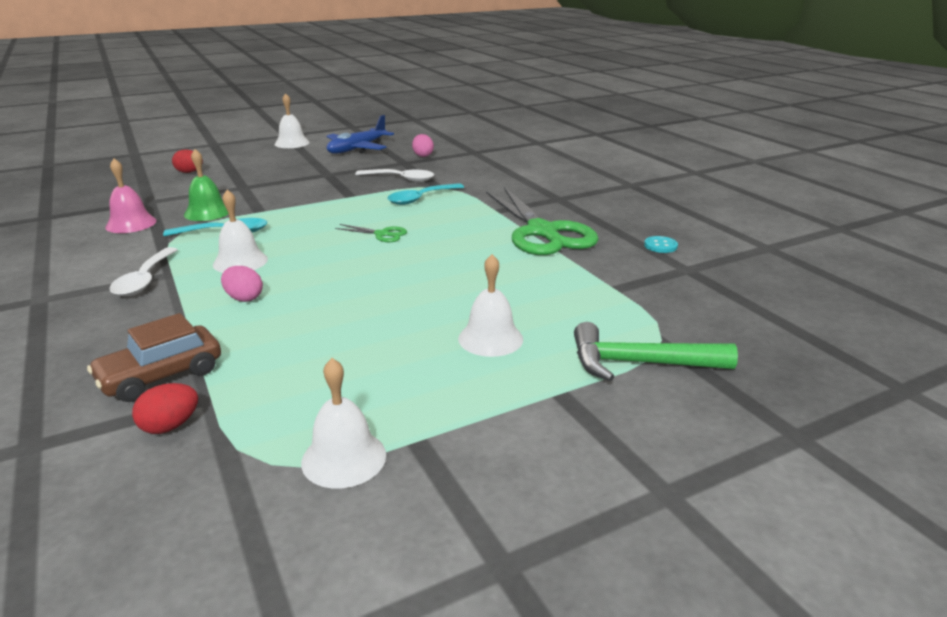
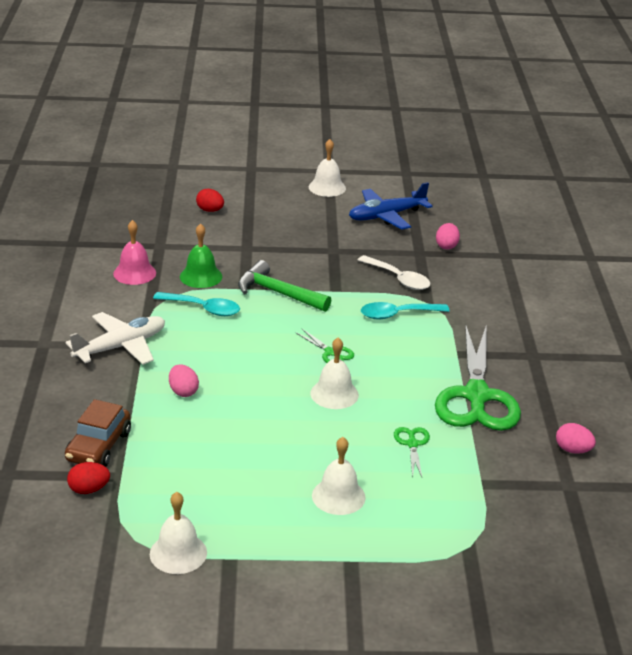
camera: 25 degrees right, 5 degrees up
(144, 280) = (121, 347): white spoon -> white plane
(161, 376) = (98, 446): brown car -> brown car turned 60 degrees counterclockwise
(240, 262) = (199, 349): white bell -> white bell (334, 394)
(521, 277) = (412, 444): none -> green scissors
(639, 363) = (431, 559): green hammer -> green hammer (278, 293)
(660, 246) = (572, 450): turquoise button -> pink egg

